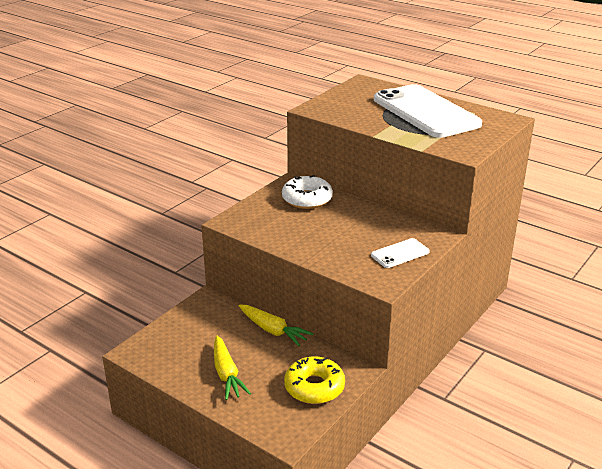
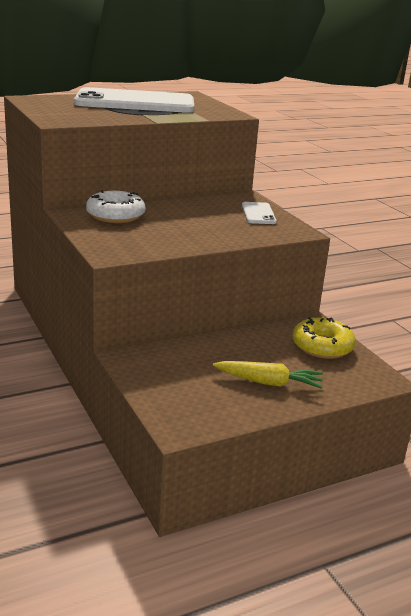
camera: 65 degrees left, 5 degrees down
(273, 330) = (219, 339): yellow carrot -> none

